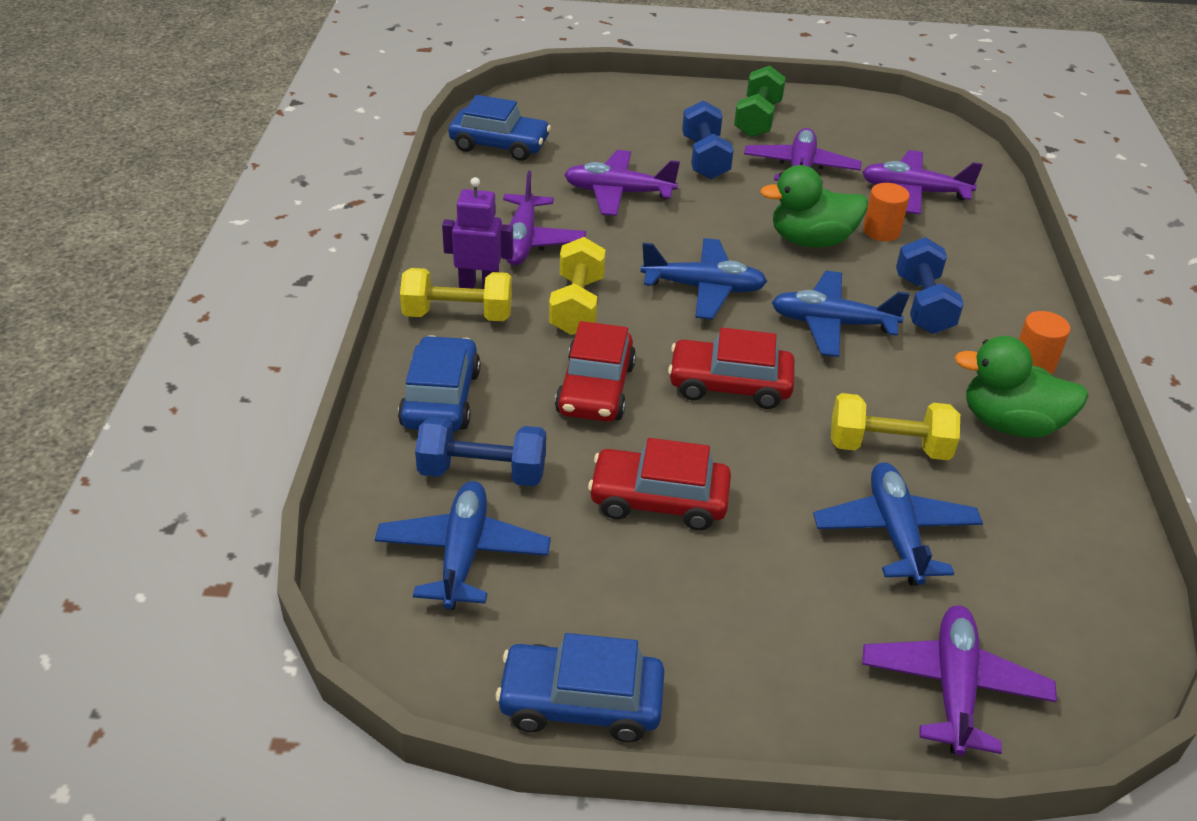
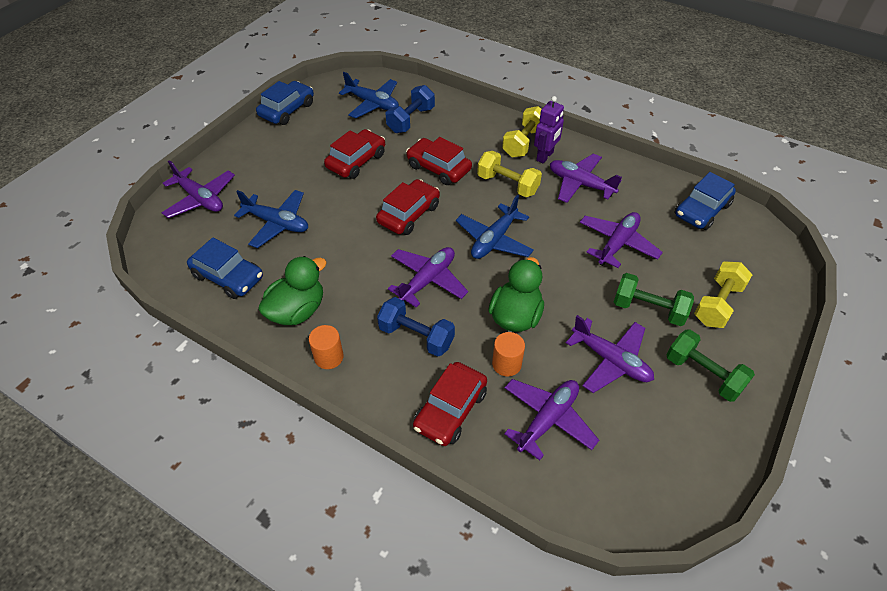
camera: 120 degrees right, 10 degrees up
(441, 398) = (465, 121): blue car -> blue car (228, 276)
(704, 158) = (648, 309): blue dumbbell -> green dumbbell
(831, 324) = (428, 280): blue plane -> purple plane
(888, 447) = (323, 250): yellow dumbbell -> yellow dumbbell (717, 304)
(978, 252) = (450, 410): none -> red car

